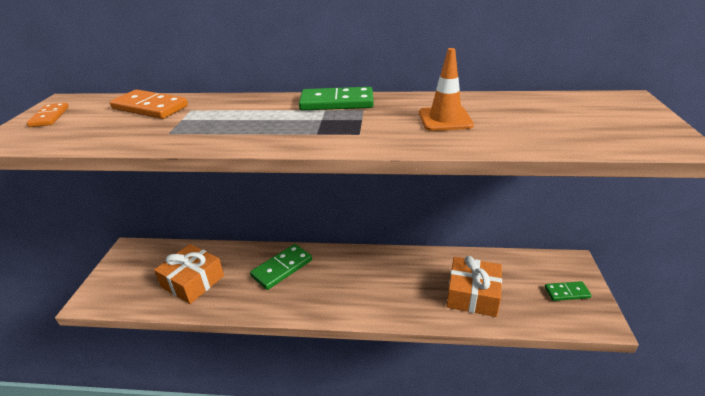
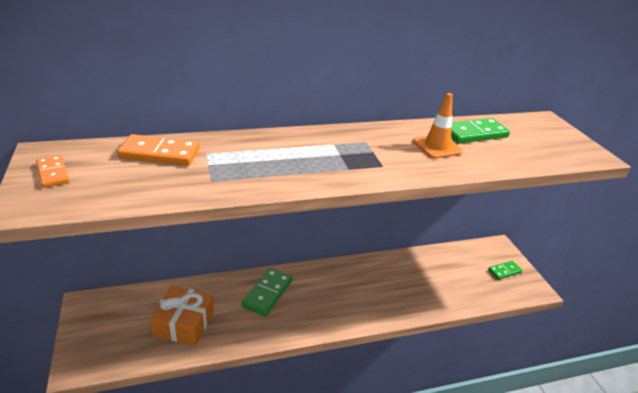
camera: 25 degrees left, 0 degrees up
(337, 102) = (338, 136): green domino -> green domino (474, 134)
(472, 294) = (440, 286): orange gift -> none

